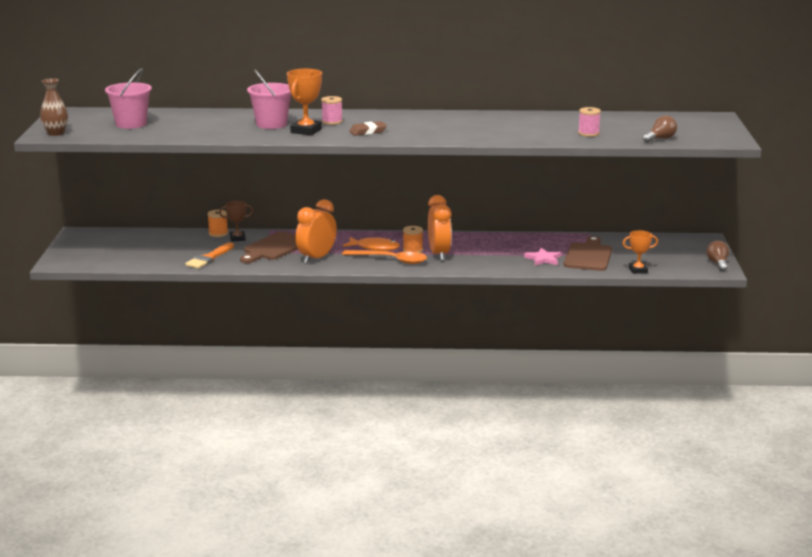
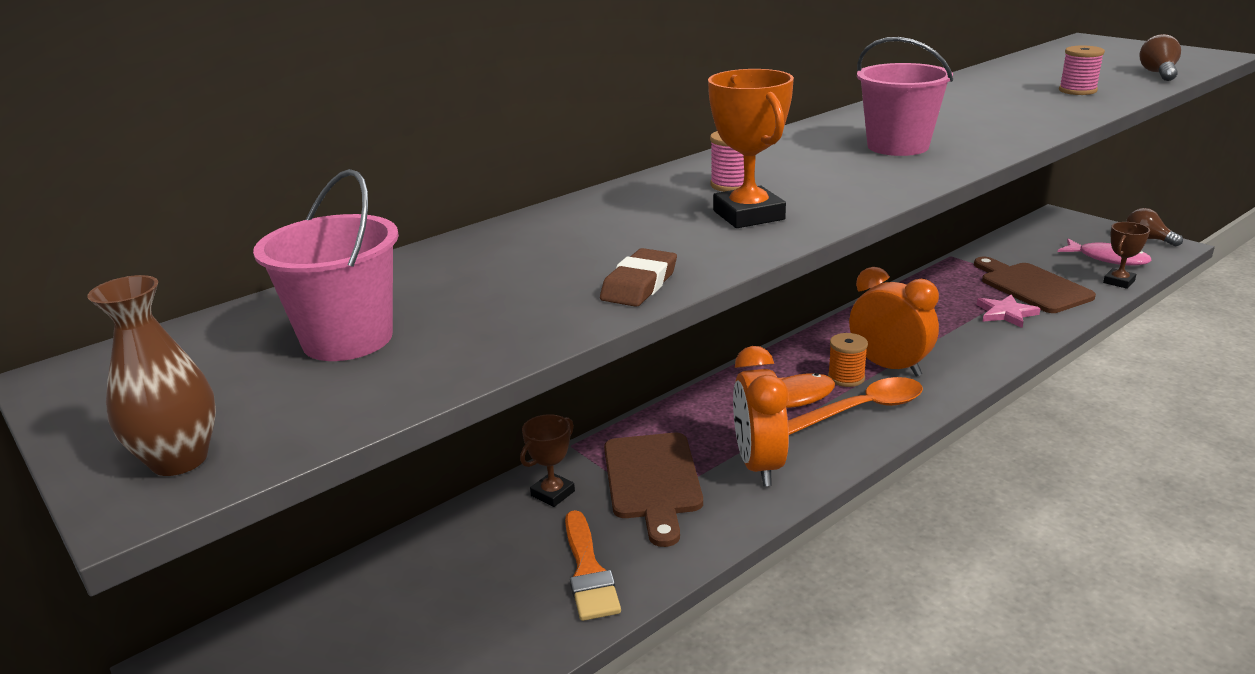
camera: 40 degrees left, 5 degrees up
(218, 233) = (499, 501): orange spool -> none
(271, 124) = (651, 225): pink bucket -> pink bucket (897, 146)
(368, 131) = (841, 181): brown eraser -> brown eraser (639, 285)
(638, 270) = (1119, 282): orange trophy -> brown trophy
(665, 262) = (1108, 259): none -> pink fish

